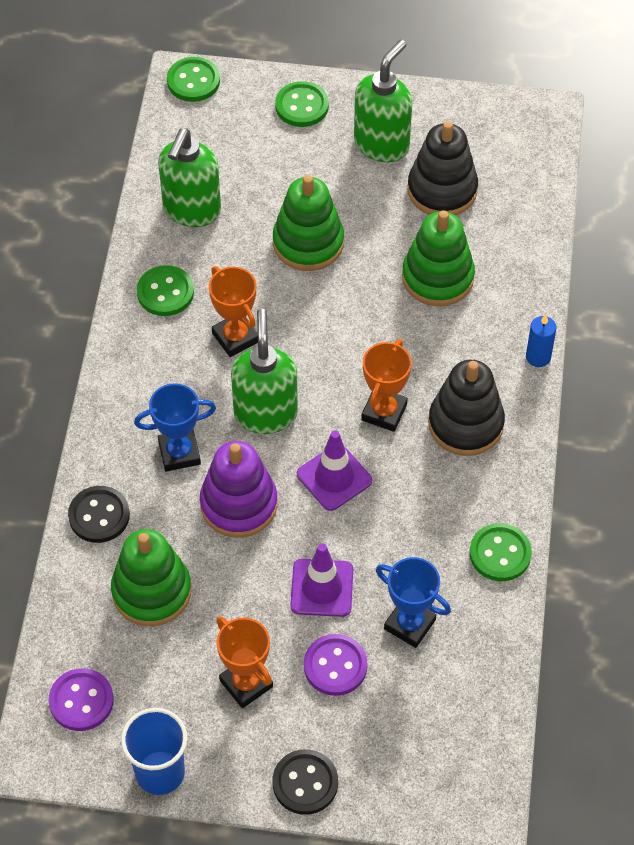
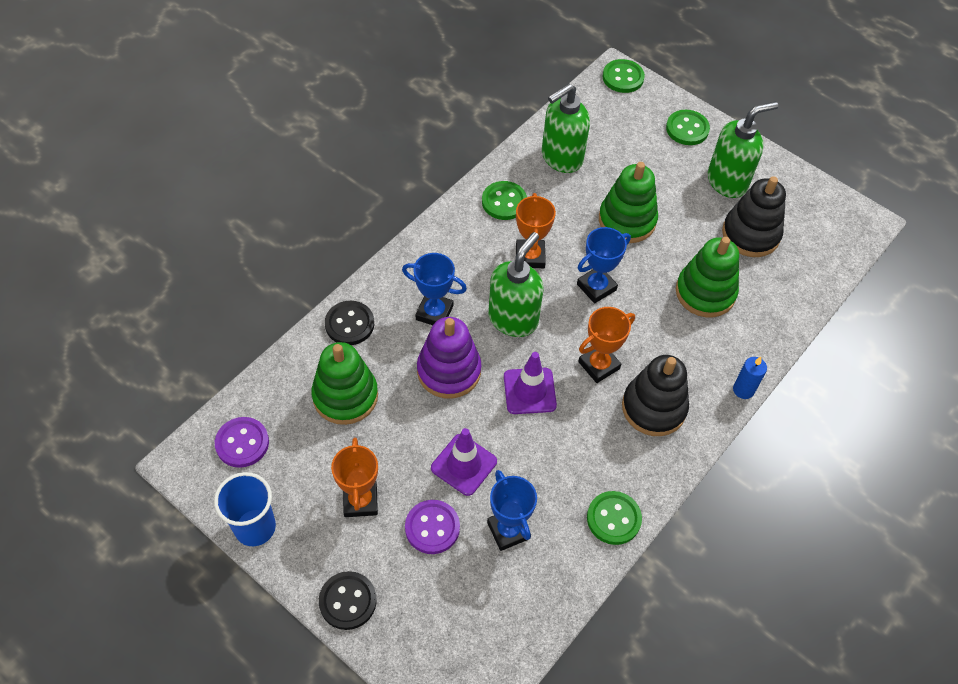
camera: 30 degrees right, 0 degrees up
(326, 332) = (596, 287): none -> blue trophy

